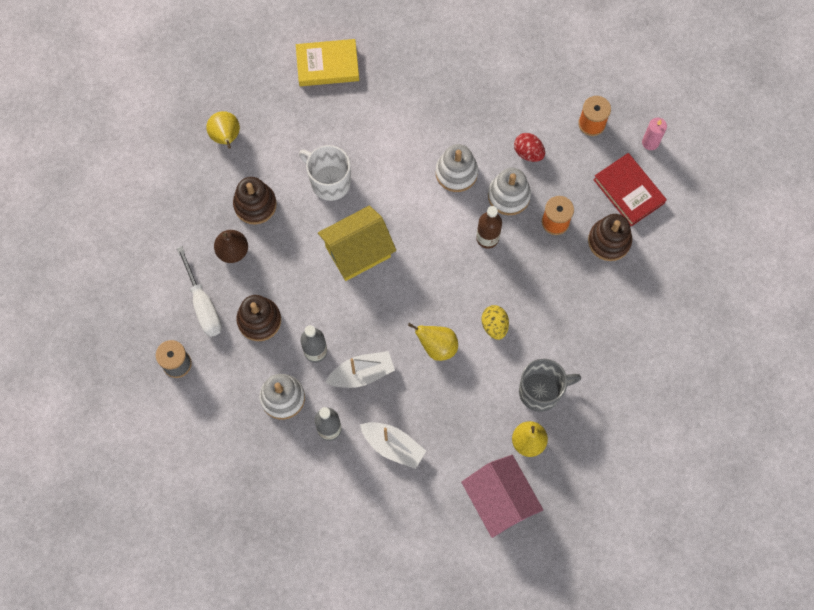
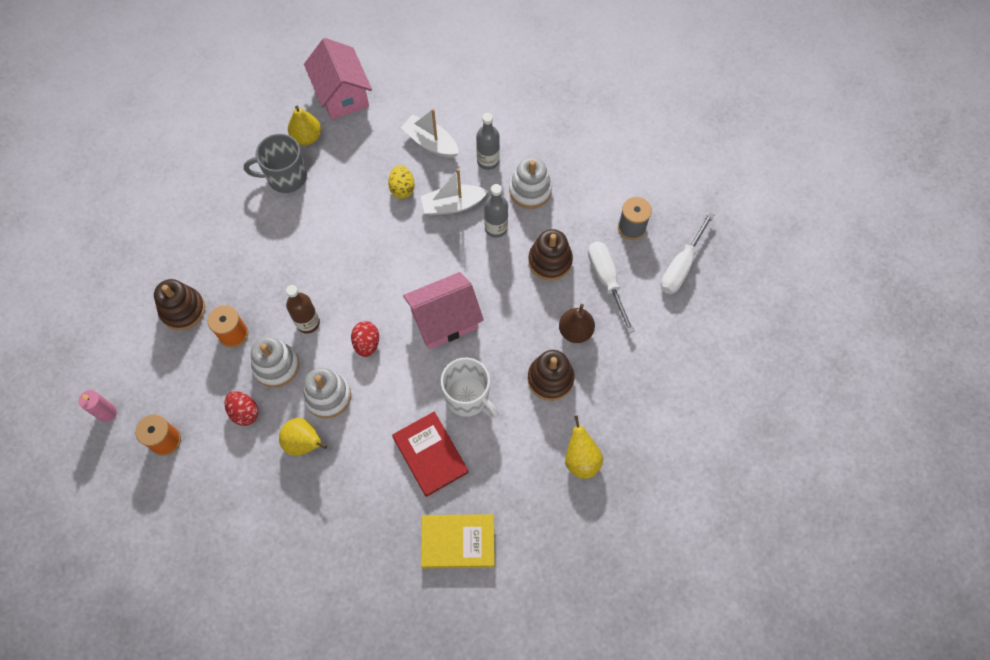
camera: 175 degrees left, 5 degrees down
(128, 325) = (681, 266): none -> white screwdriver
(358, 252) = (444, 320): yellow house -> pink house
(428, 223) = (367, 343): none -> red egg
(437, 346) = (377, 223): yellow pear -> yellow pear (304, 443)
(494, 325) = (318, 238): yellow egg -> yellow egg (402, 189)
(628, 191) = (147, 360): red book -> red book (430, 455)

